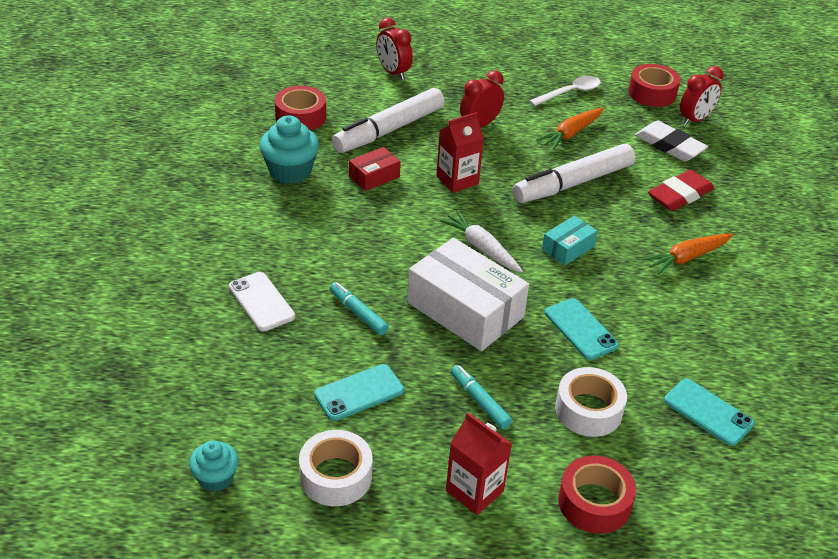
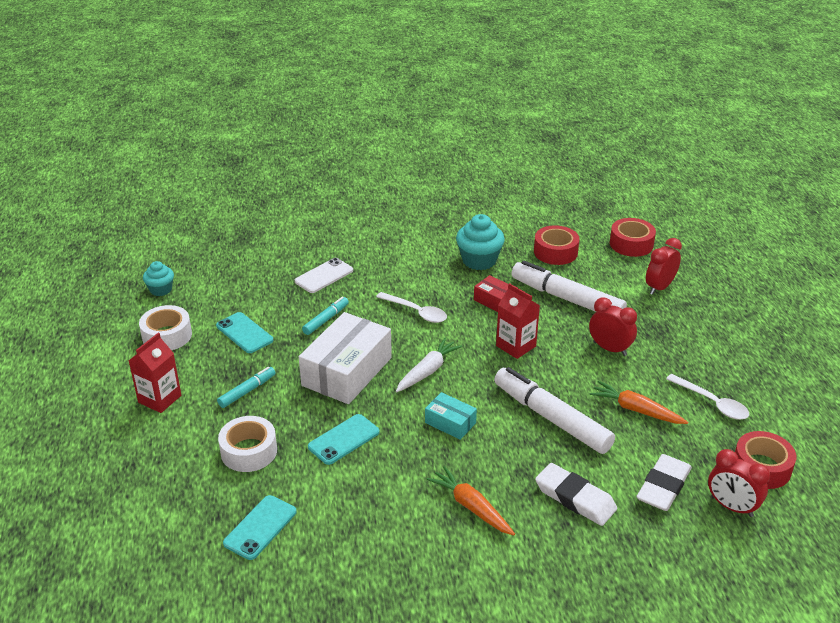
camera: 80 degrees right, 5 degrees down
(372, 237) = (416, 312): none -> white spoon
(594, 502) = (153, 461): red tape -> red tape (631, 244)
(680, 195) = (575, 498): red eraser -> white eraser

